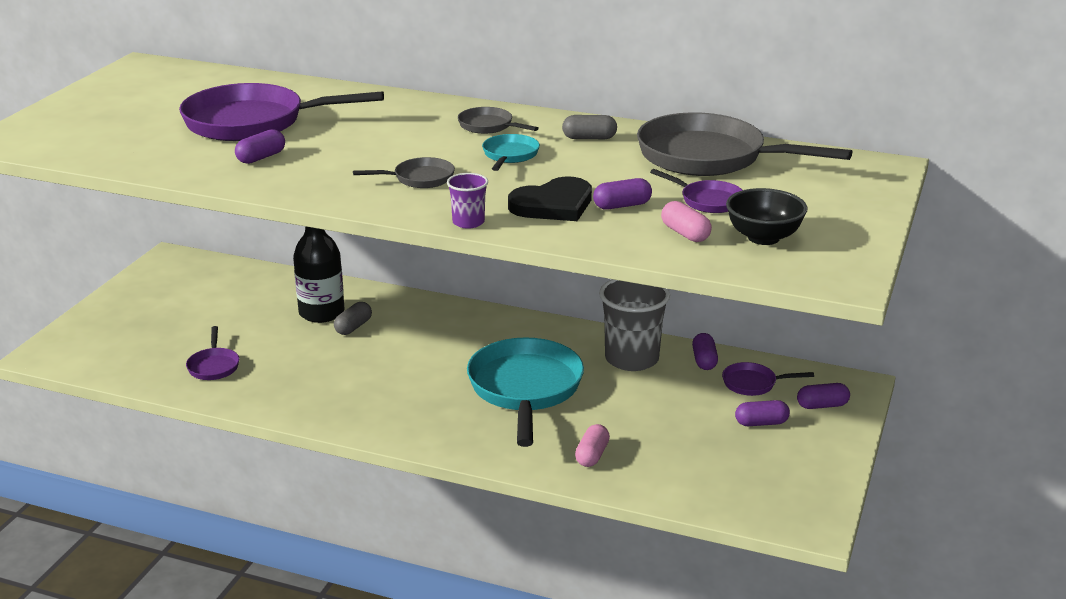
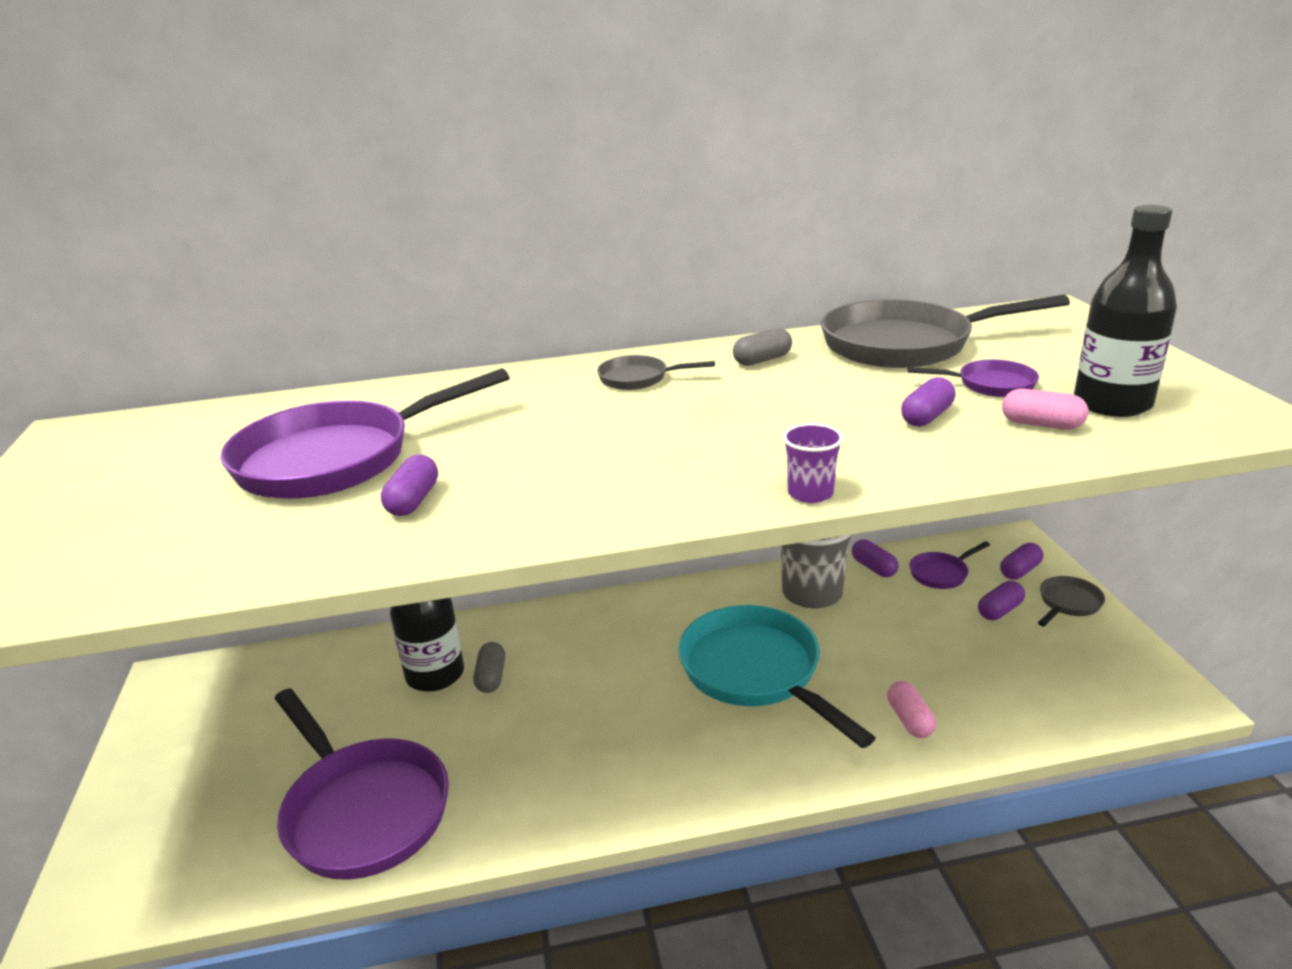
camera: 30 degrees left, 0 degrees up
(213, 366) = (362, 809): purple pan -> purple pan, size x2.18
(419, 178) = (661, 460): grey pan -> grey pan (1068, 603)
(509, 156) = (716, 402): turquoise pan -> none
(553, 205) = (860, 439): black heart -> none
(763, 238) = (1112, 403): black bowl -> black bottle

